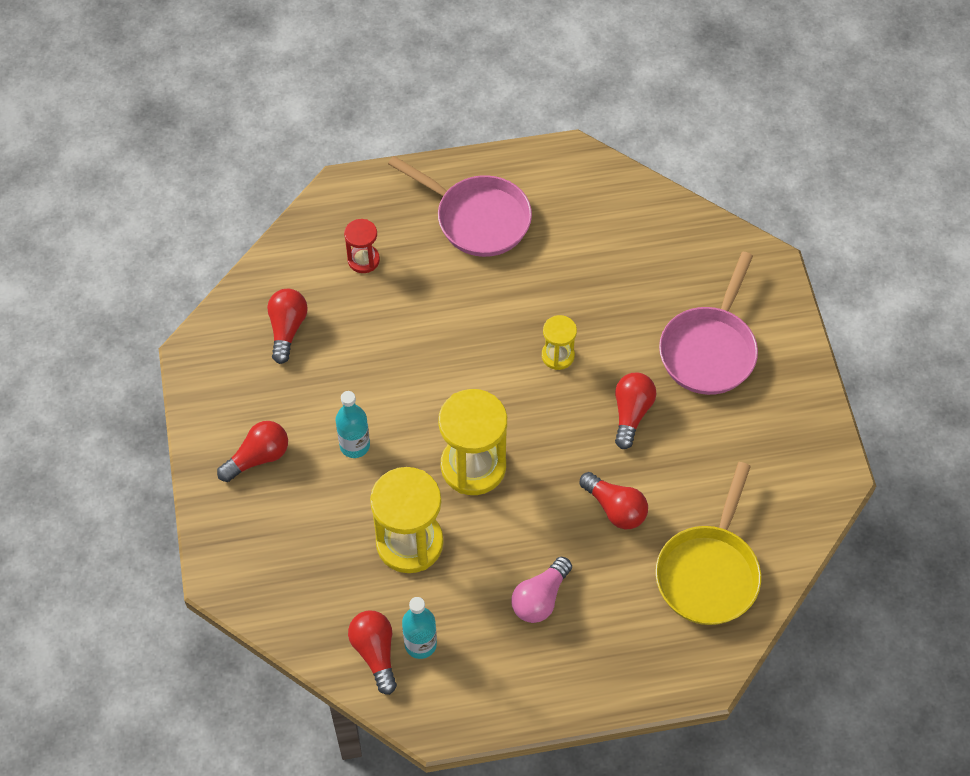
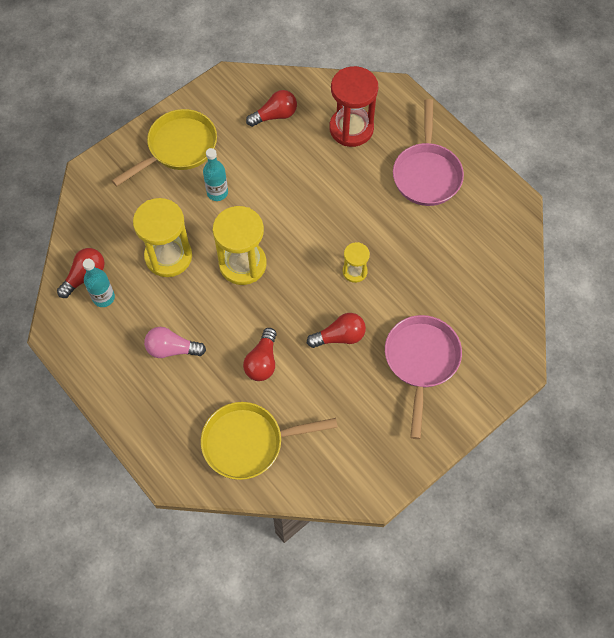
camera: 60 degrees right, 5 degrees up
(258, 457) = (178, 148): red light bulb -> yellow pan
(363, 260) = (351, 128): red hourglass -> red hourglass, size x1.91
(709, 350) = (421, 361): pink pan -> pink pan turned 105 degrees clockwise

